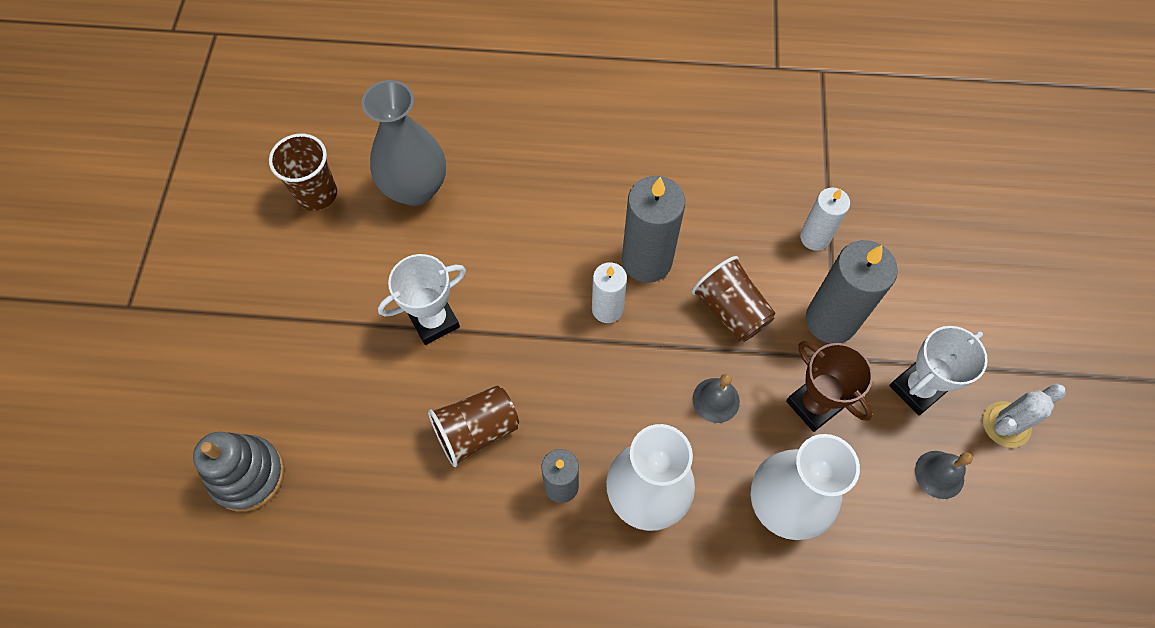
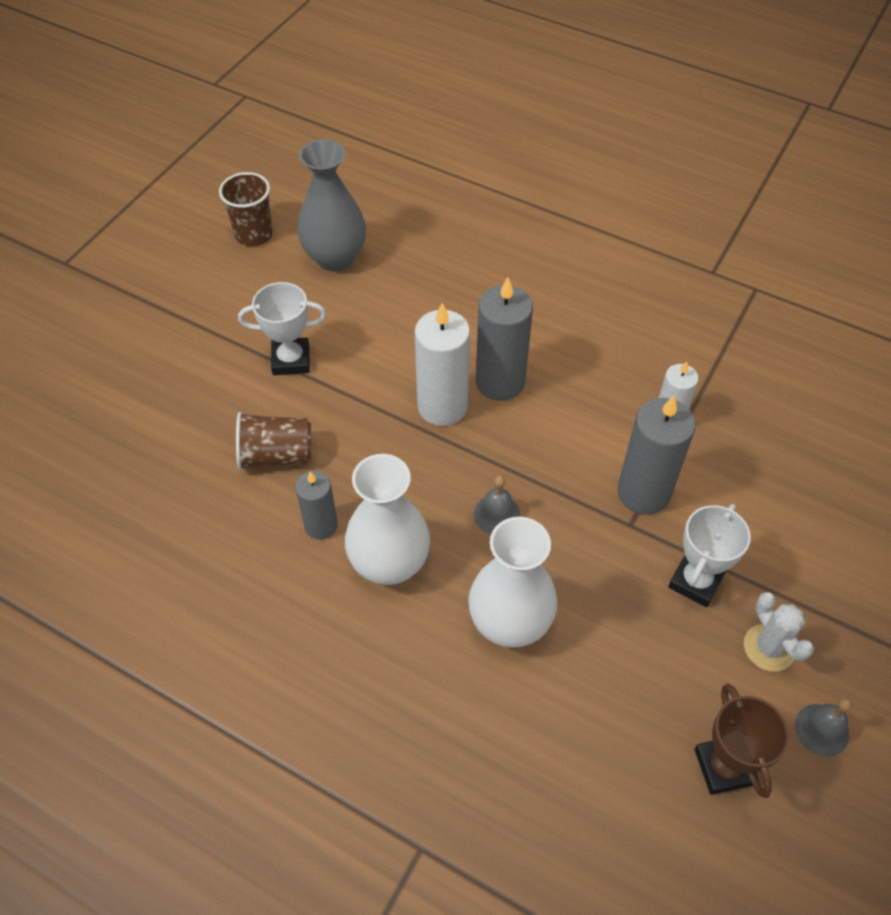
camera: 25 degrees right, 10 degrees down
(248, 475) = (79, 415): grey stacking toy -> none
(607, 309) = (442, 406): white candle -> white candle, size x1.65
(730, 310) = (553, 449): brown cup -> none
(814, 405) = (586, 554): brown trophy -> brown trophy (724, 767)
(917, 388) = (695, 581): white trophy -> white trophy turned 45 degrees counterclockwise
(939, 474) = (675, 661): grey bell -> grey bell (821, 729)
(1006, 424) = (769, 648): white cactus -> white cactus turned 75 degrees clockwise

